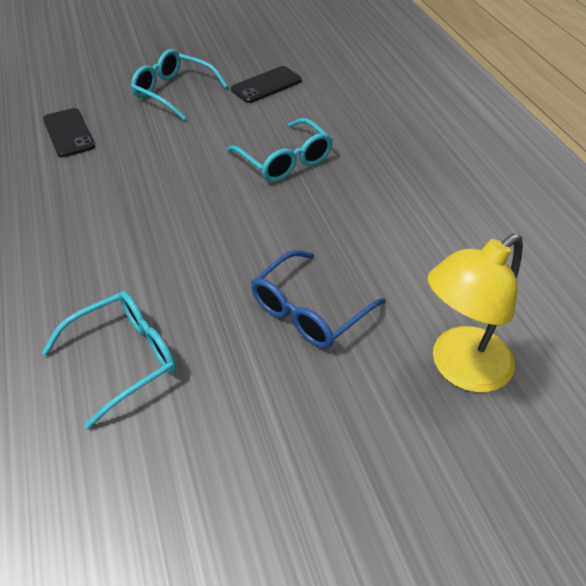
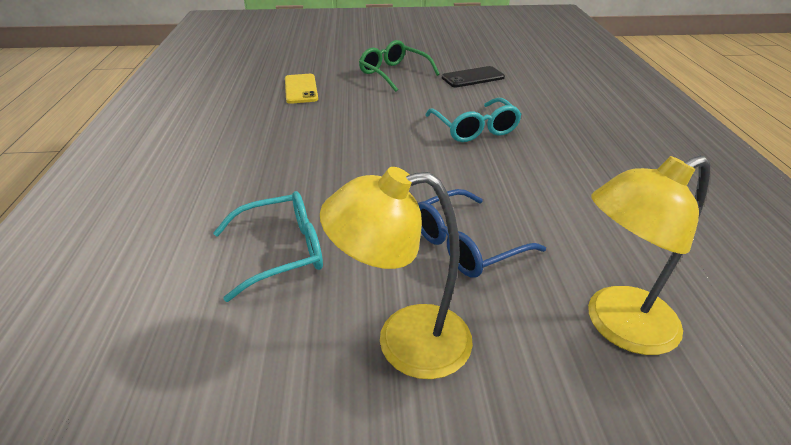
camera: 15 degrees right, 10 degrees down
(68, 133) = (300, 89): black phone -> yellow phone
(173, 92) = (393, 73): turquoise glasses -> green glasses
(276, 429) = (404, 341): none -> yellow lamp

